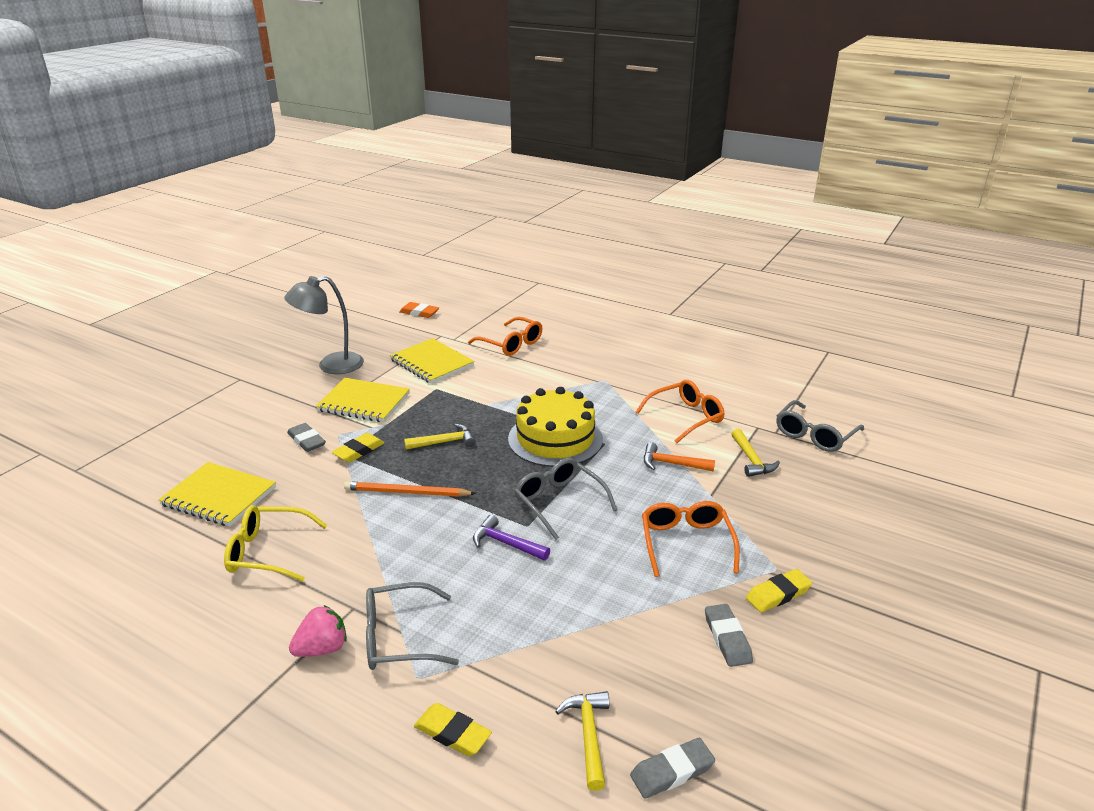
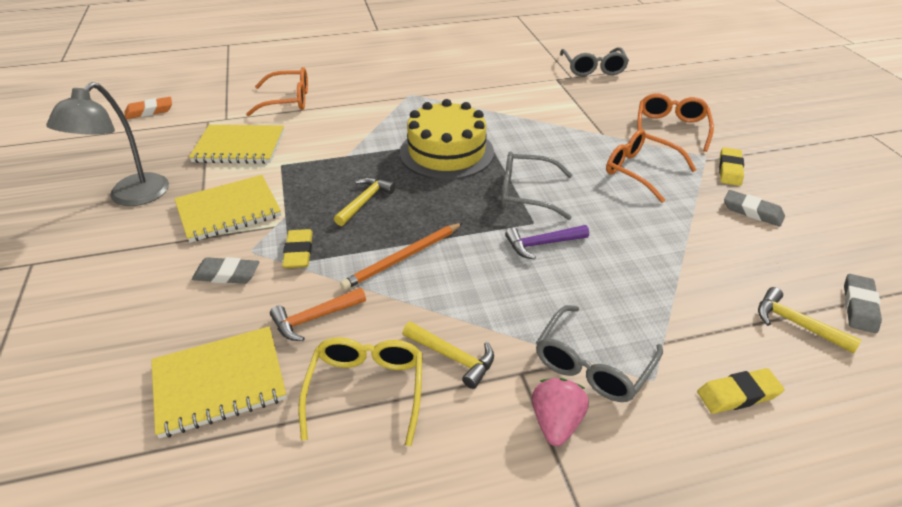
camera: 45 degrees left, 10 degrees up
(268, 552) = (366, 390): yellow glasses -> yellow glasses turned 135 degrees clockwise
(672, 464) = (549, 127): orange hammer -> orange hammer (314, 318)
(685, 417) = (506, 93): orange glasses -> orange glasses (671, 128)
(751, 460) = (587, 100): yellow hammer -> yellow hammer (453, 357)

